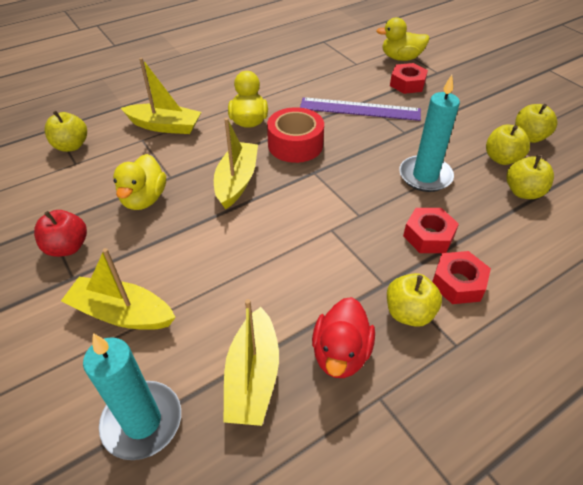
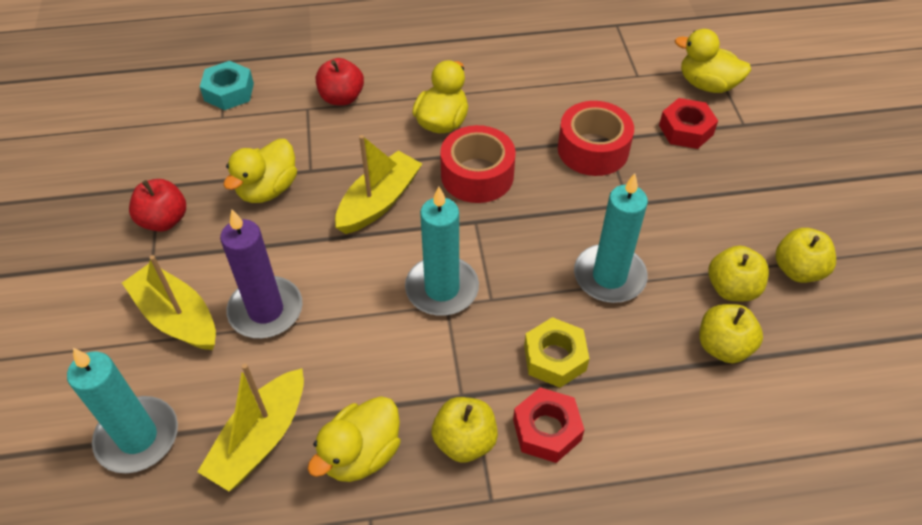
camera: 25 degrees right, 5 degrees up
(71, 146) = (229, 92): yellow apple -> turquoise nut
(165, 126) = (341, 98): yellow boat -> red apple
(196, 281) = (266, 310): none -> purple candle
(321, 220) = (442, 289): none -> turquoise candle
(341, 354) = (361, 454): red duck -> yellow duck
(360, 109) = (593, 149): purple ruler -> red tape
(428, 236) = (555, 358): red nut -> yellow nut

